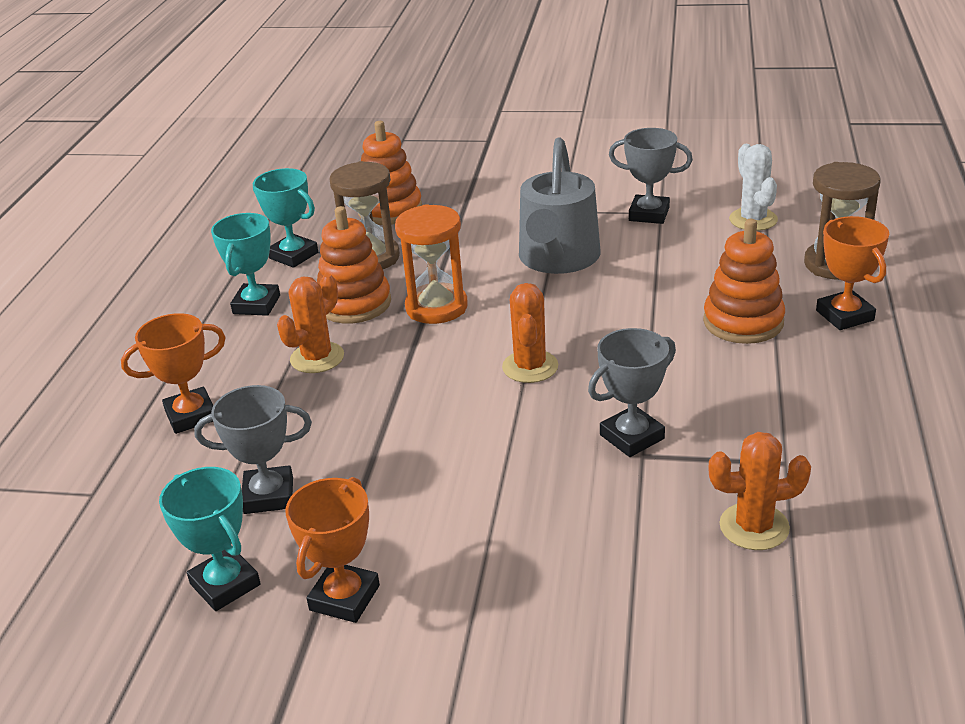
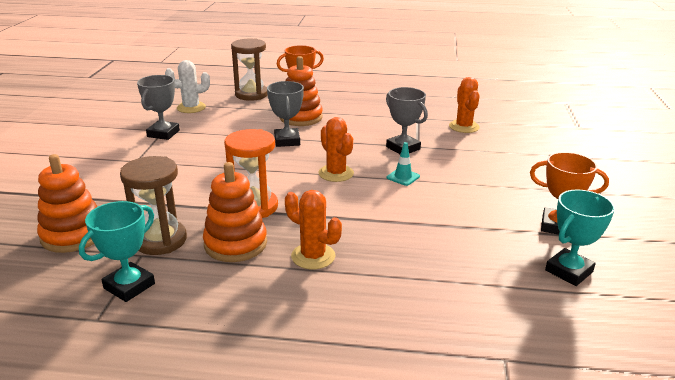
camera: 95 degrees left, 5 degrees down
(191, 415) = (391, 316): orange trophy -> none
(256, 305) = (216, 300): turquoise trophy -> none
(268, 495) = (480, 263): grey trophy -> grey trophy (287, 141)
(519, 433) = (403, 177): none -> turquoise traffic cone
(530, 367) = (336, 173): orange cactus -> orange cactus turned 60 degrees clockwise
(558, 259) = (206, 163): grey watering can -> none

